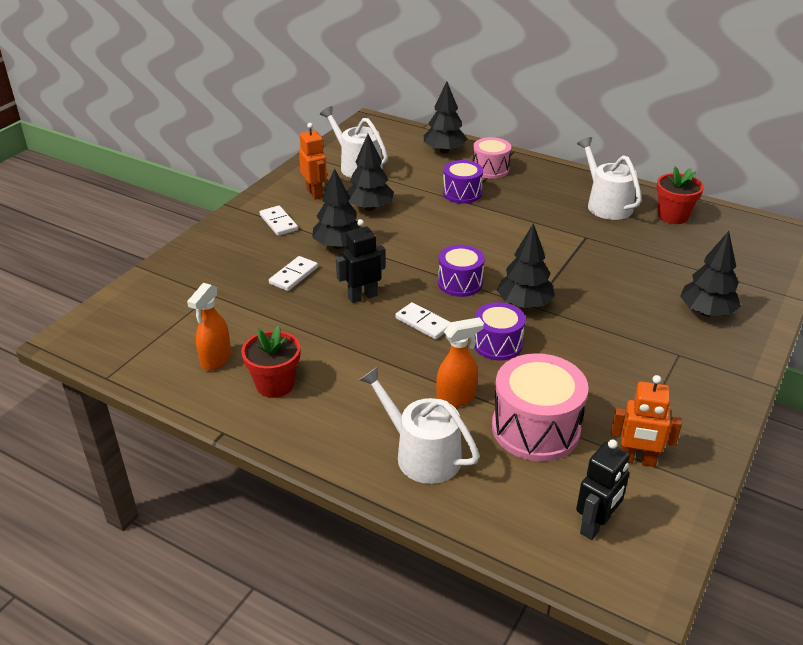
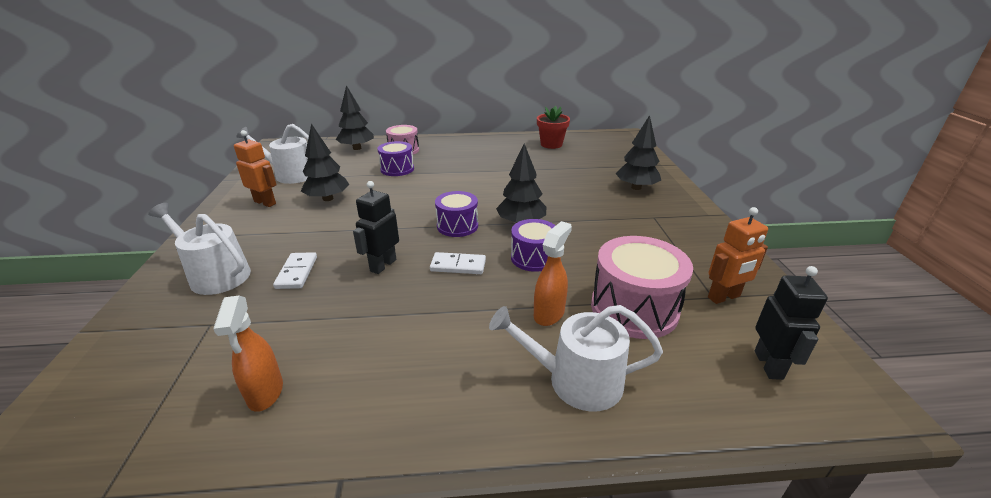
camera: 35 degrees left, 5 degrees down
(275, 384) = (362, 386): red flower pot -> none
(278, 223) = (244, 235): white domino -> none
(338, 245) = (323, 234): black tree -> none
(606, 204) = (504, 149): white watering can -> white watering can (215, 275)

